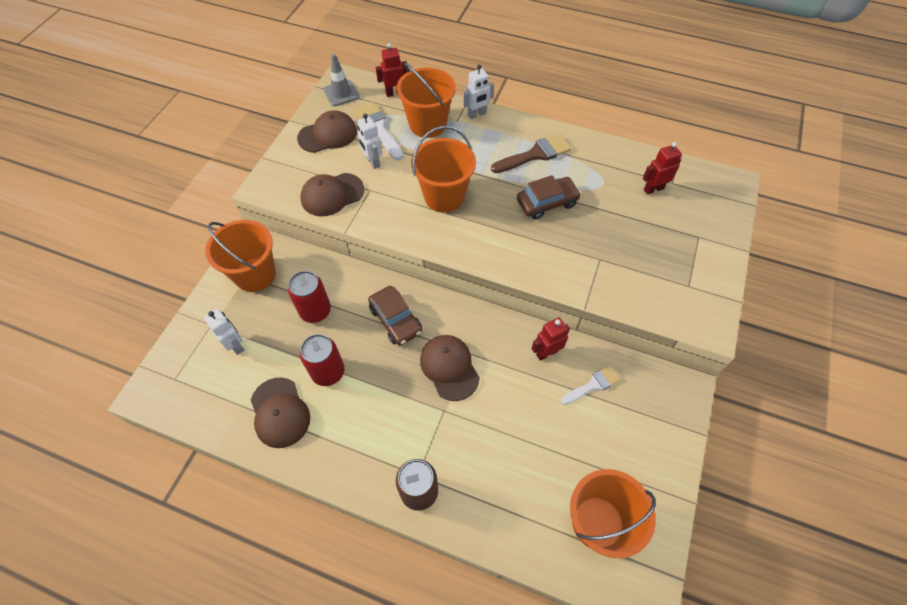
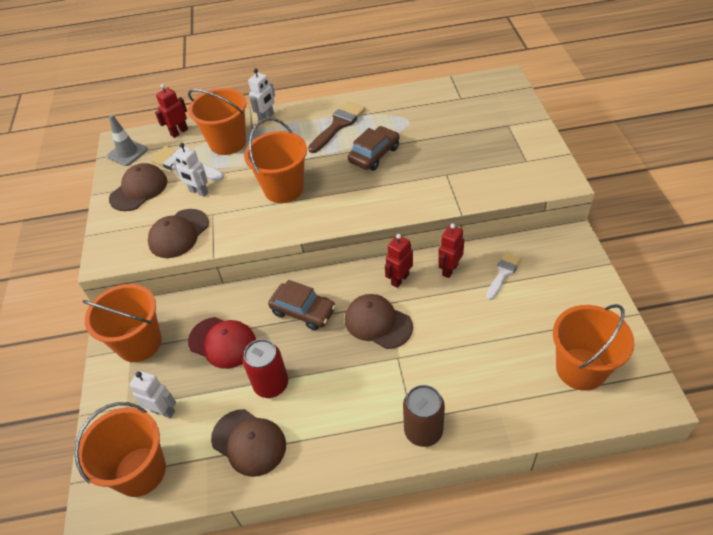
camera: 25 degrees left, 10 degrees down
(190, 386) = (140, 471): none -> orange bucket
(315, 311) = (222, 342): red can -> red cap
(653, 189) = (450, 108): red robot -> red robot (399, 279)

